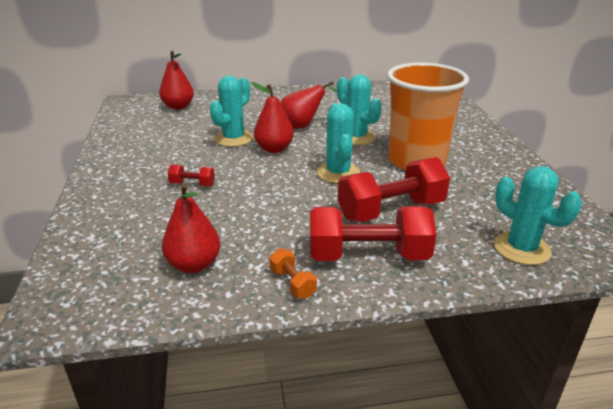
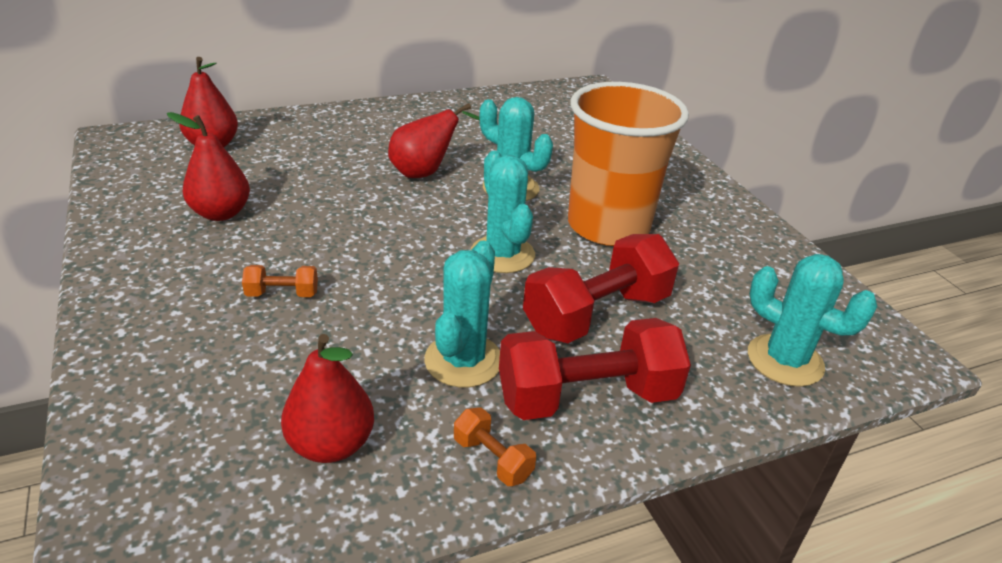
camera: 15 degrees left, 5 degrees up
(192, 184) = (282, 294): red dumbbell -> orange dumbbell
(233, 139) = (323, 202): turquoise cactus -> turquoise cactus (463, 360)
(274, 149) = (393, 217): red pear -> red pear (221, 213)

